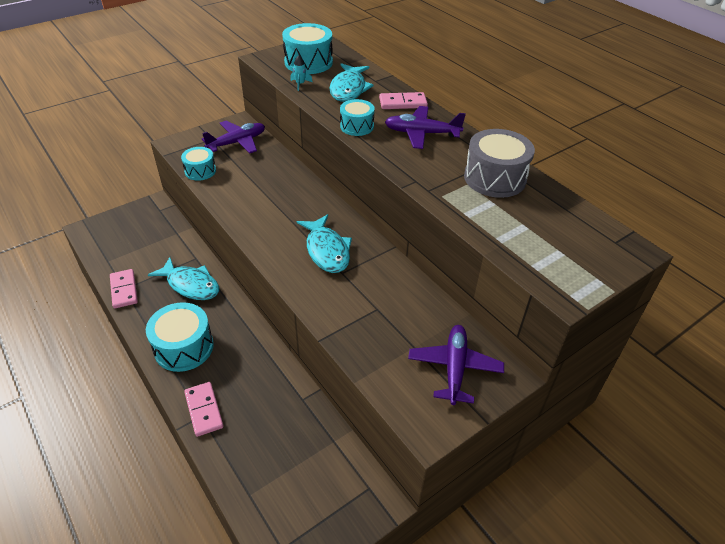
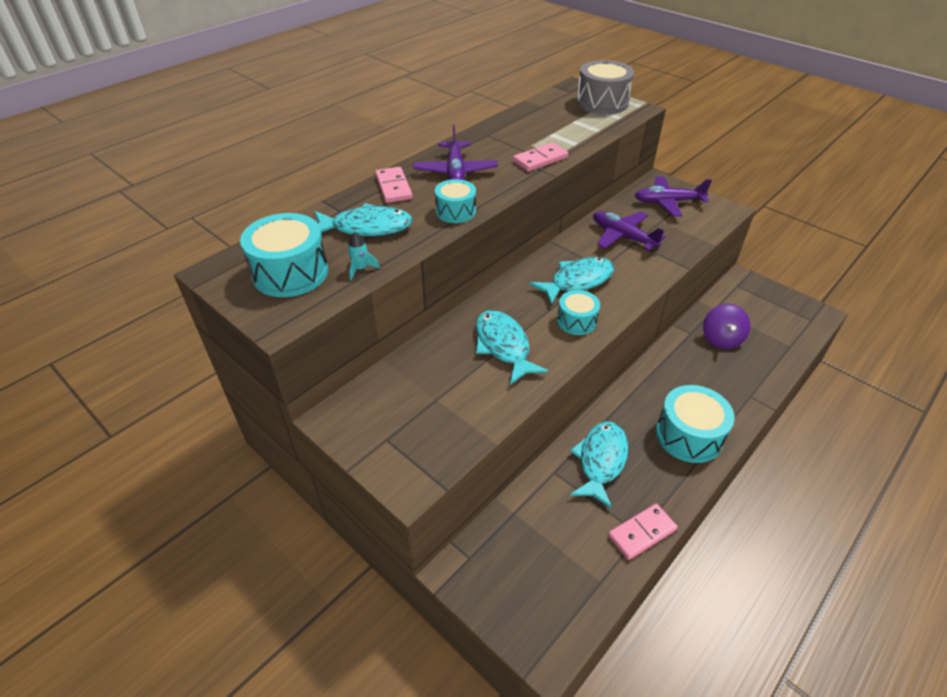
camera: 100 degrees left, 0 degrees up
(200, 171) = (475, 426): turquoise drum -> turquoise drum (576, 321)
(204, 410) = (744, 395): pink domino -> pink domino (540, 159)
(237, 142) = (392, 404): purple plane -> purple plane (623, 237)
(265, 194) = (503, 346): none -> turquoise fish
(284, 425) = (721, 339): none -> purple spinning top
(494, 178) = (515, 133): grey drum -> grey drum (602, 102)

